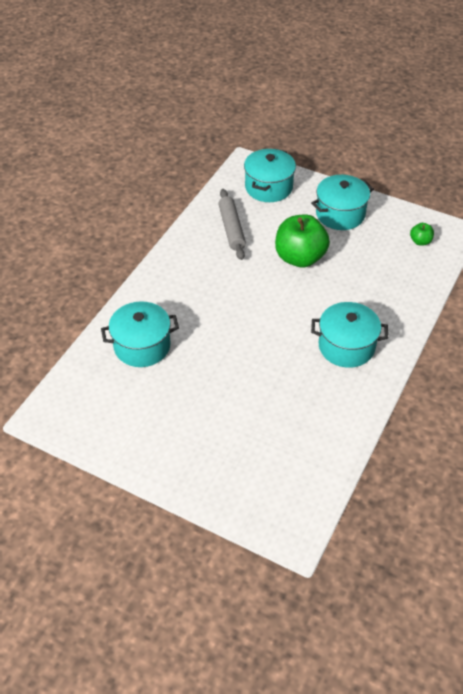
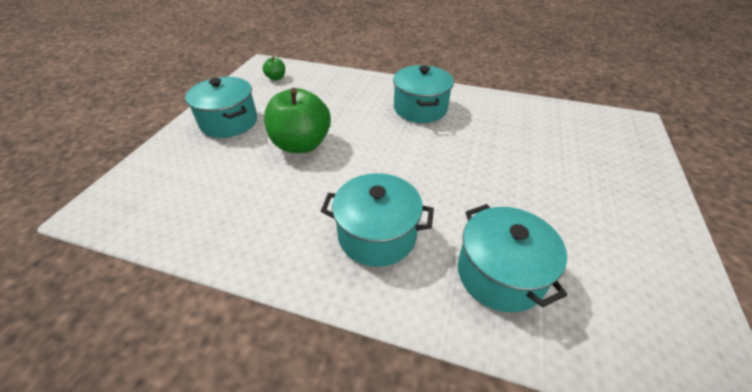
camera: 100 degrees left, 5 degrees down
(231, 229) = (244, 209): grey rolling pin -> none
(268, 187) = (160, 182): turquoise pot -> turquoise pot (377, 235)

